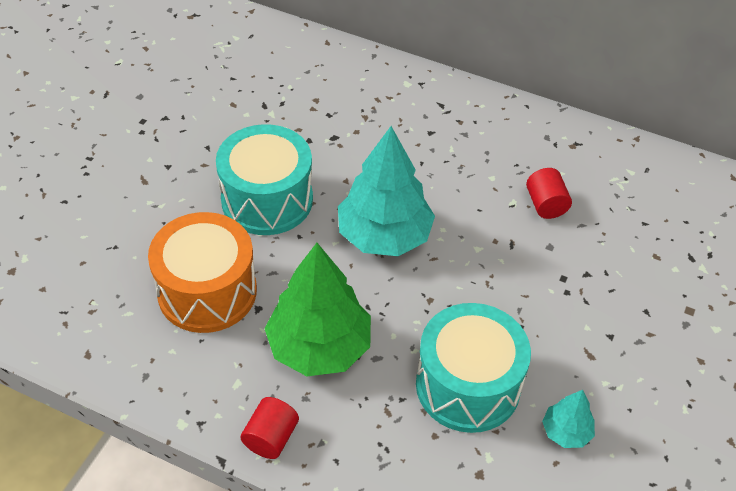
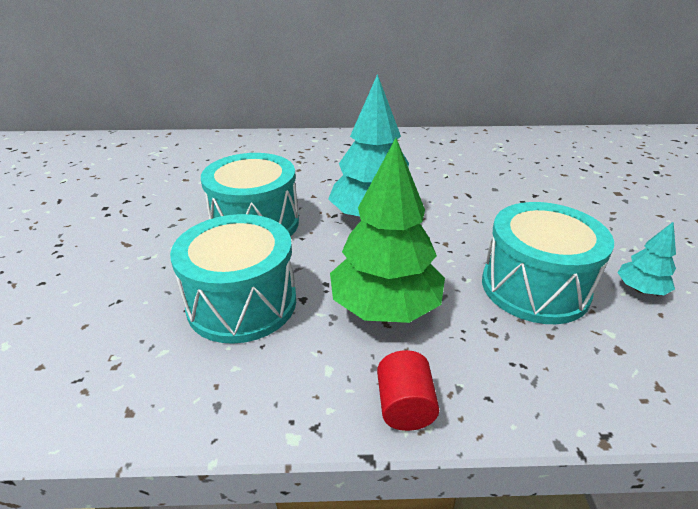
camera: 25 degrees left, 15 degrees down
(207, 291) = (242, 303): orange drum -> turquoise drum
(545, 204) = (468, 170): red cylinder -> none

